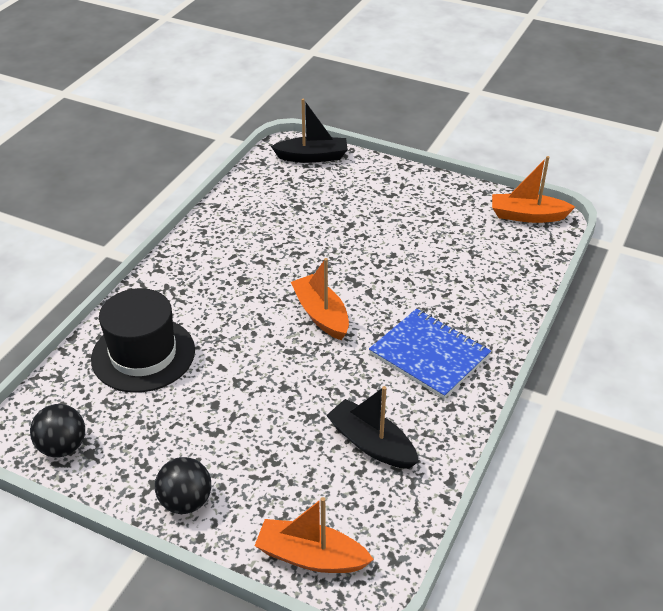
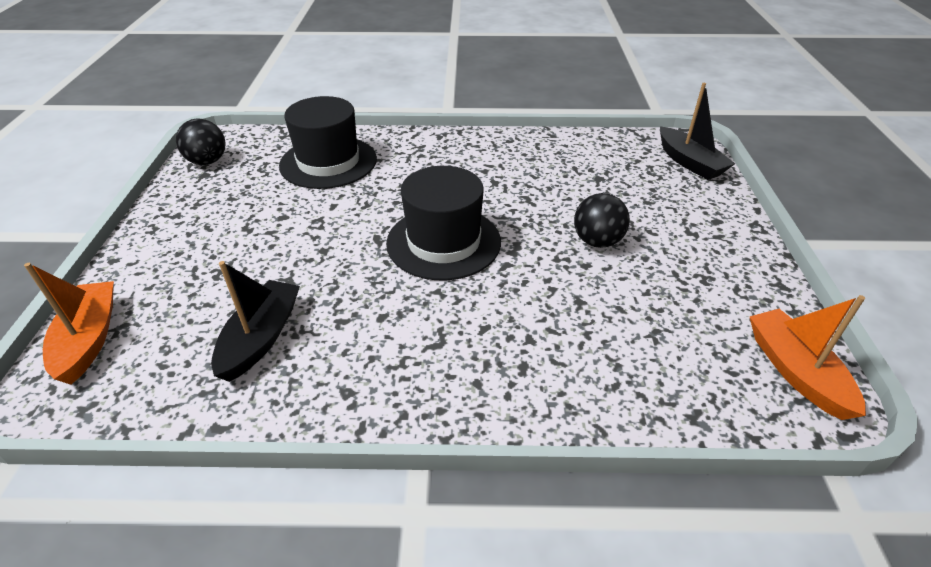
camera: 65 degrees right, 0 degrees up
(186, 502) = (156, 239): black ball -> black ball (597, 241)
(321, 315) = (443, 242): orange boat -> black hat
(429, 355) = (430, 346): blue notebook -> none

